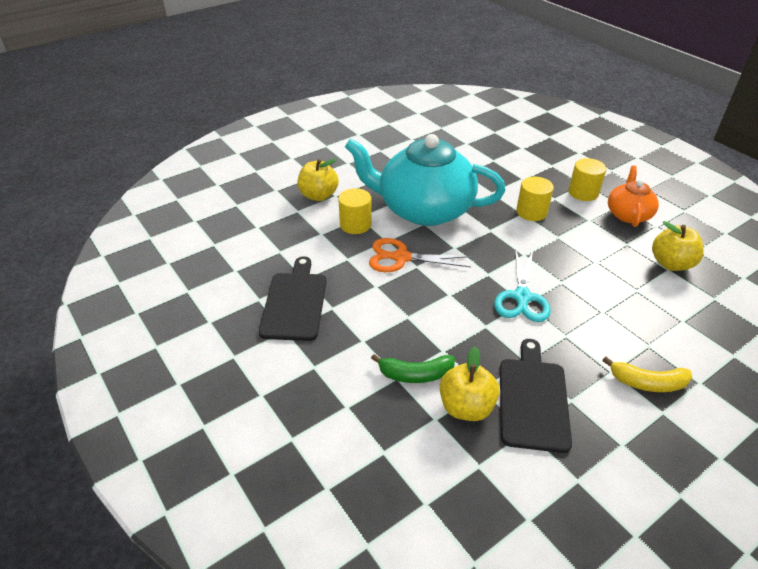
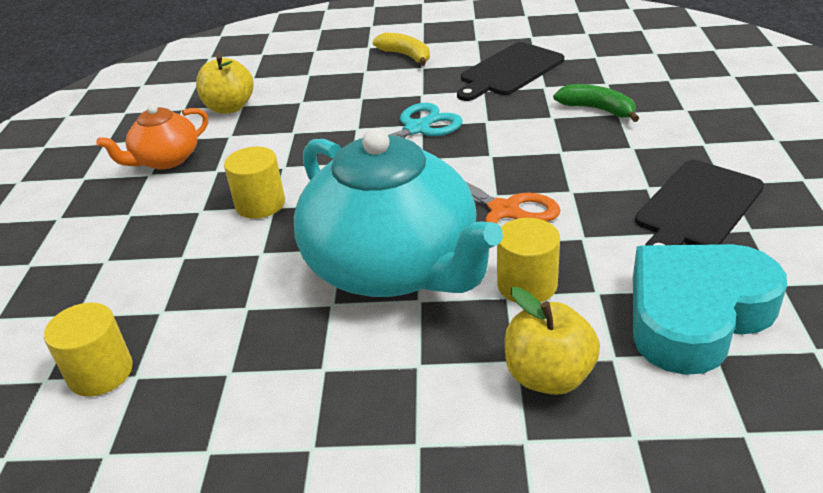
camera: 140 degrees left, 5 degrees down
(271, 240) = (695, 314): none -> turquoise heart
(466, 407) = (572, 81): yellow apple -> none
(583, 192) = (155, 203): yellow cylinder -> yellow cylinder (100, 372)

